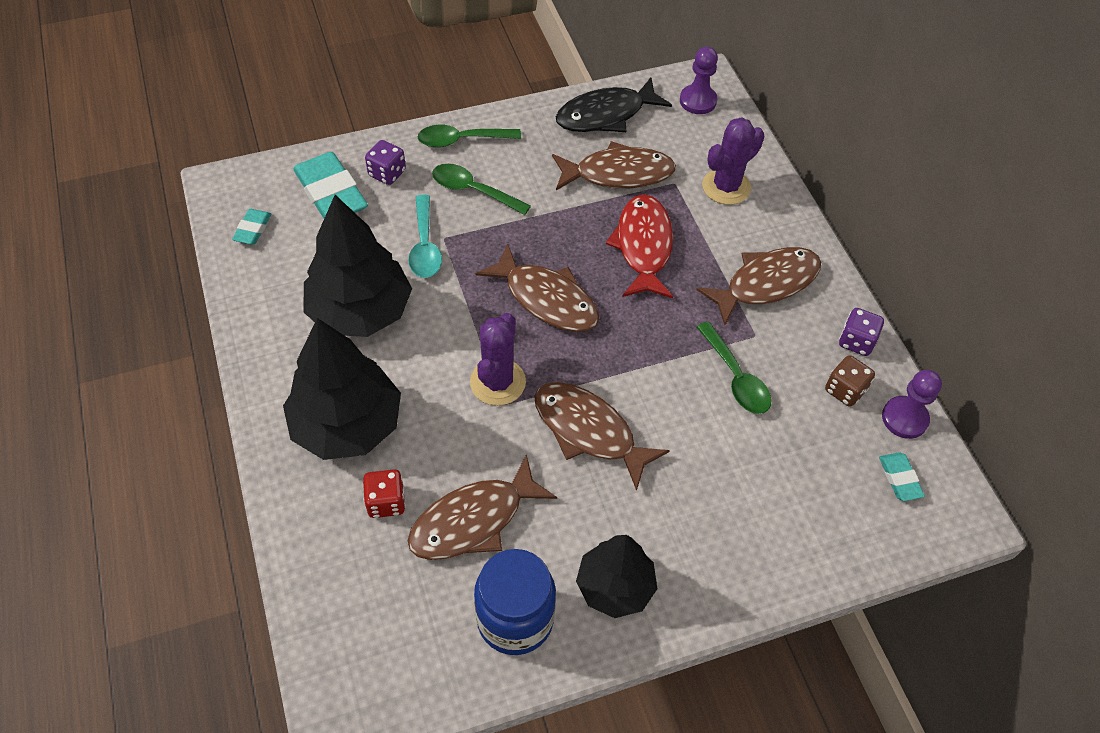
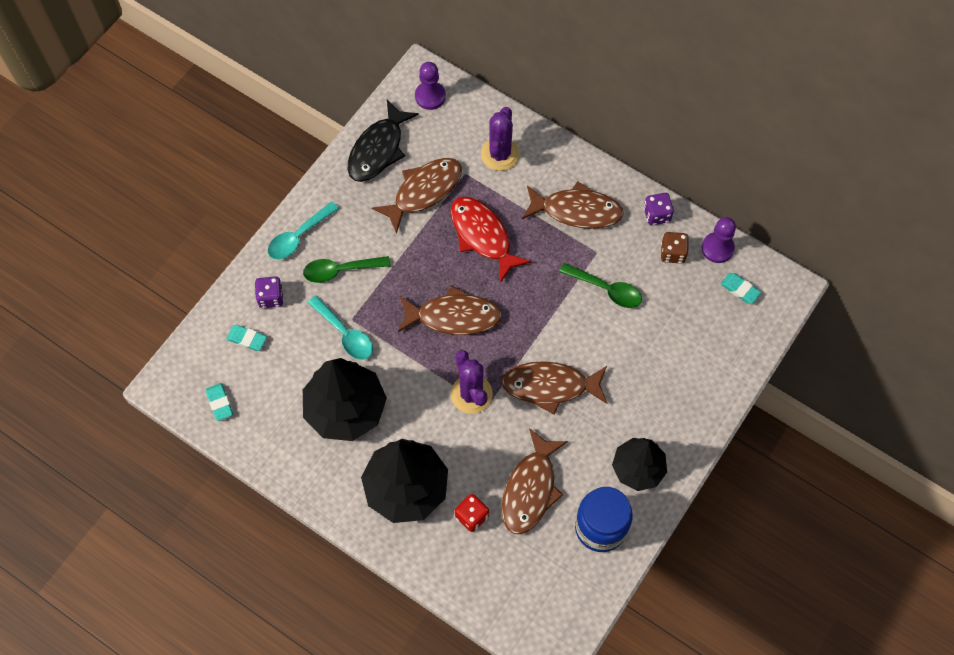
camera: 35 degrees left, 10 degrees up
(331, 193) = (247, 339): turquoise eraser -> turquoise eraser, size x0.49
(462, 140) = (298, 236): green spoon -> turquoise spoon
(766, 284) = (577, 211): brown fish -> brown fish turned 75 degrees clockwise

